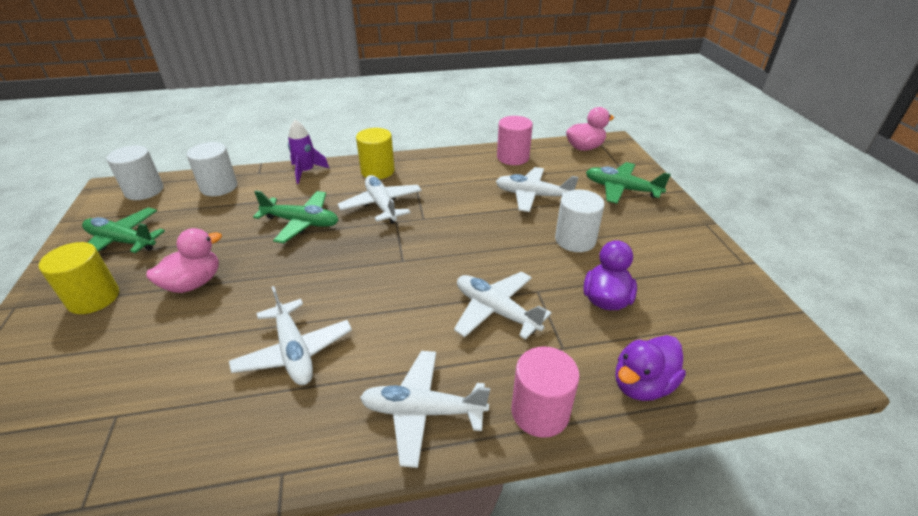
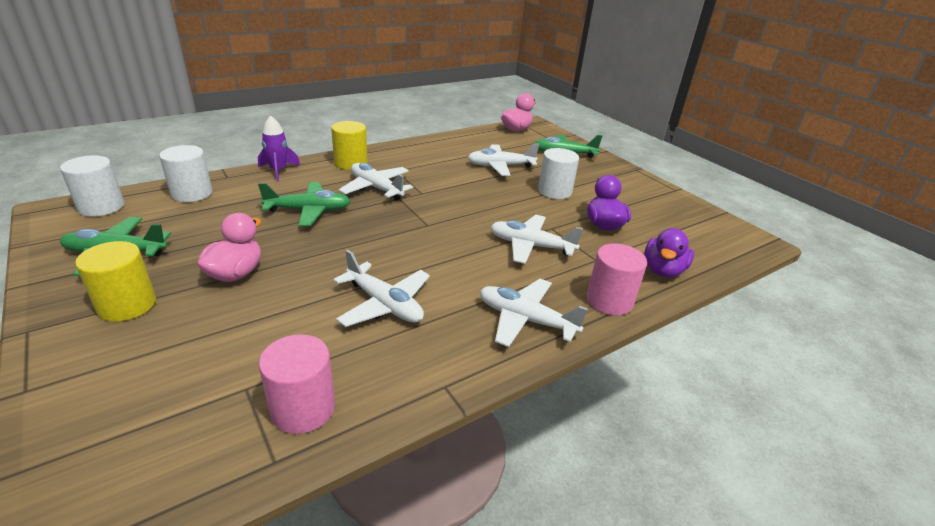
camera: 25 degrees left, 5 degrees down
(423, 411) = (526, 320): white plane -> white plane turned 45 degrees clockwise
(513, 157) = (464, 141): pink cylinder -> pink cylinder (303, 408)

